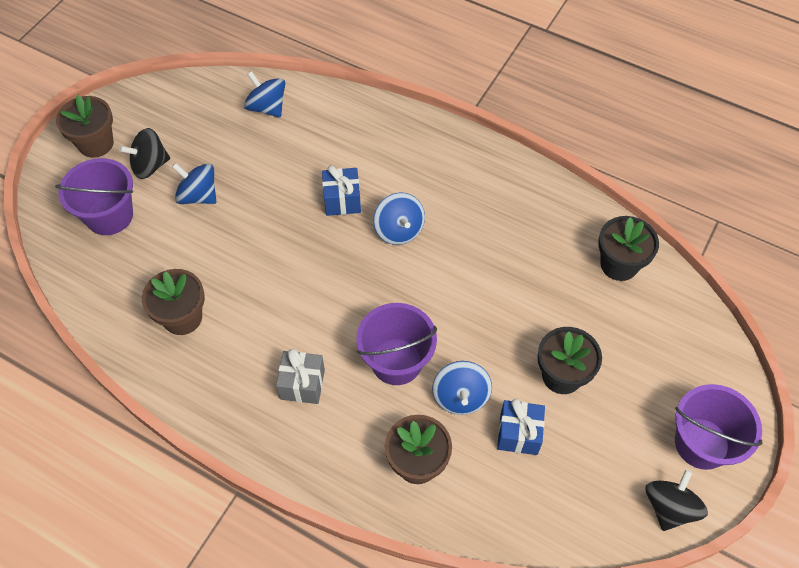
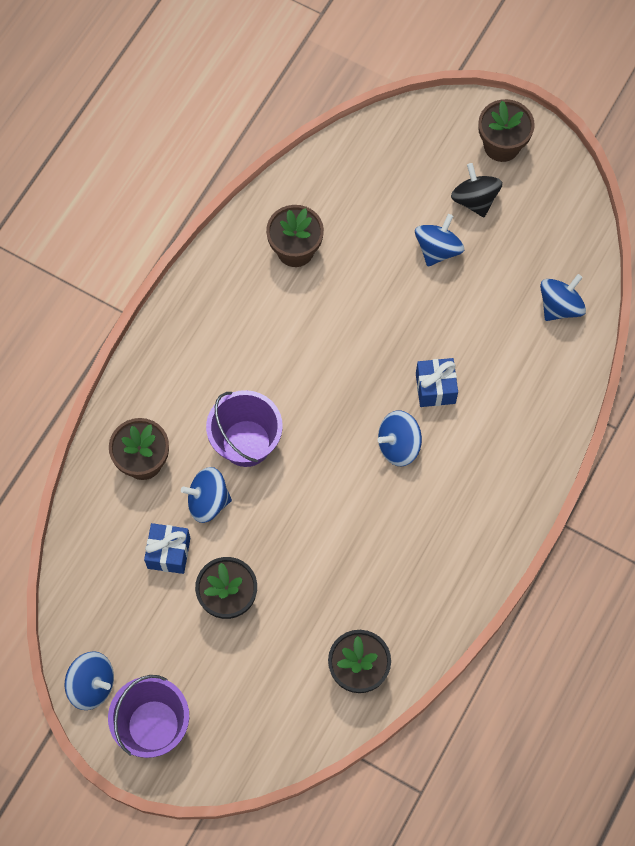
camera: 90 degrees right, 10 degrees up
(109, 215) = (411, 171): purple bucket -> none
(302, 384) = (224, 359): grey gift -> none
(669, 507) = (92, 685): black spinning top -> blue spinning top

